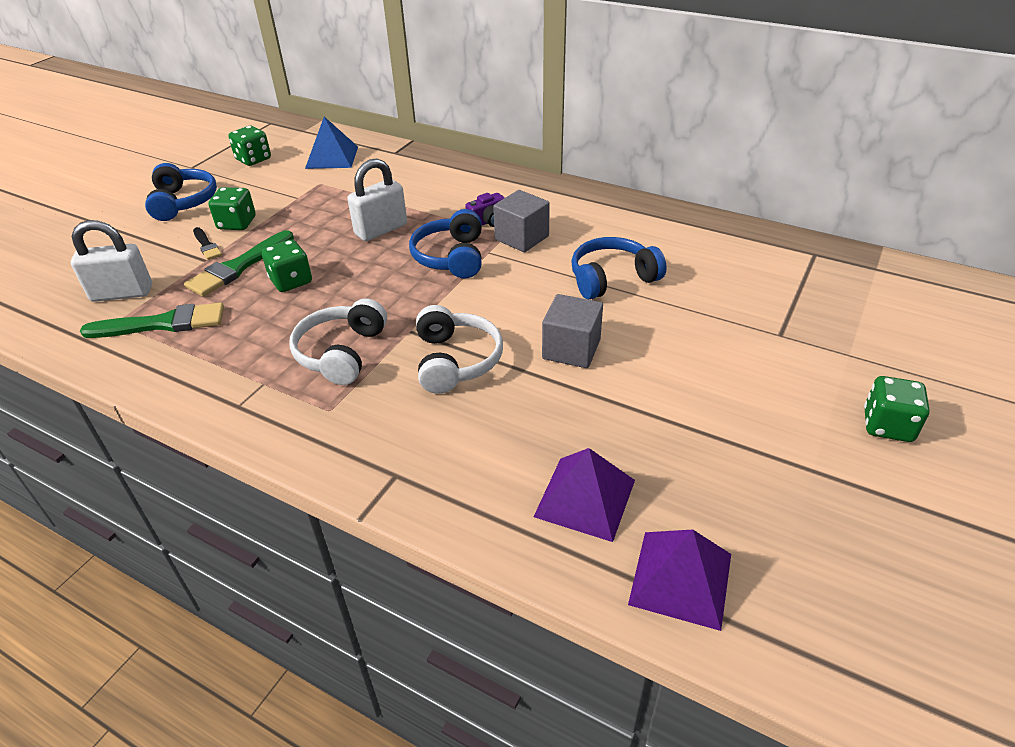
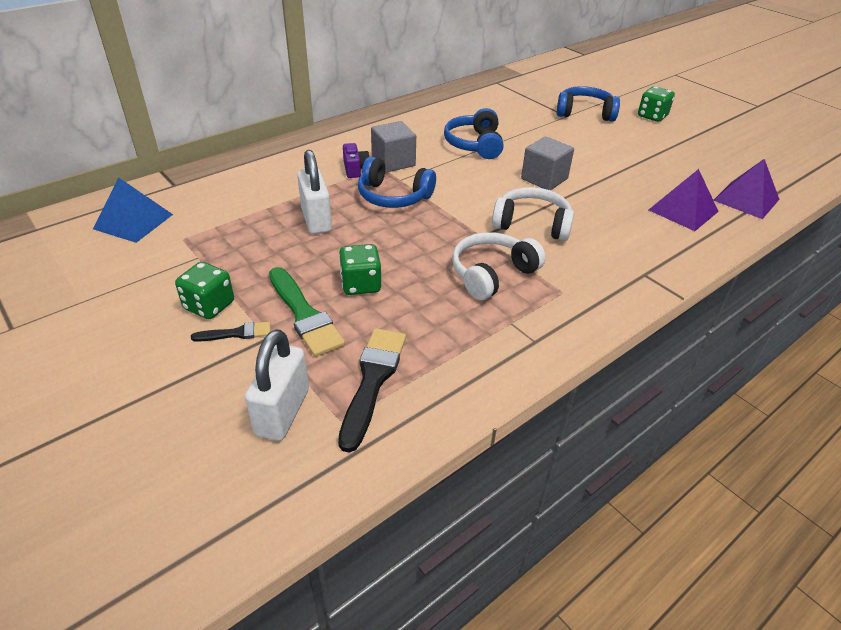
camera: 70 degrees left, 0 degrees up
(163, 324) = (373, 381): green brush -> black brush
(183, 202) = (106, 343): blue headphones -> blue headphones (584, 113)
(253, 159) = (62, 275): green dice -> none
(341, 353) = (492, 274): white headphones -> white headphones turned 105 degrees clockwise

